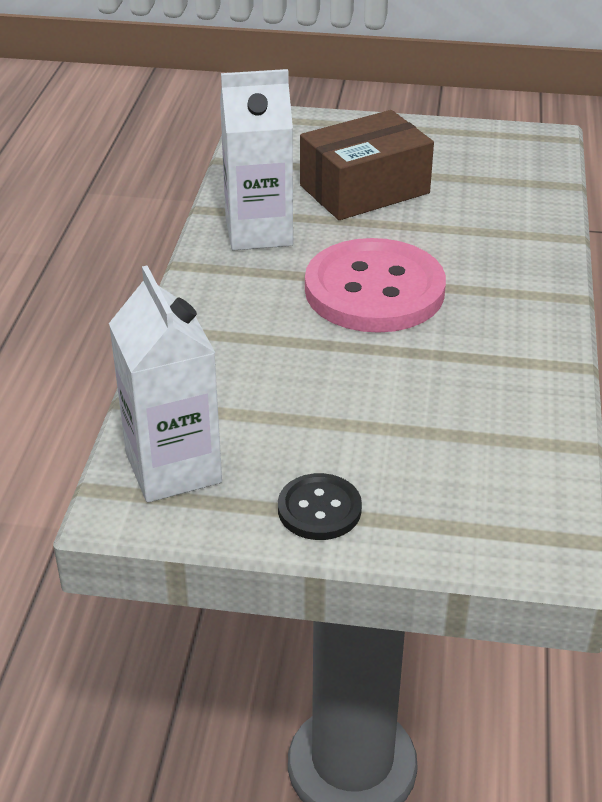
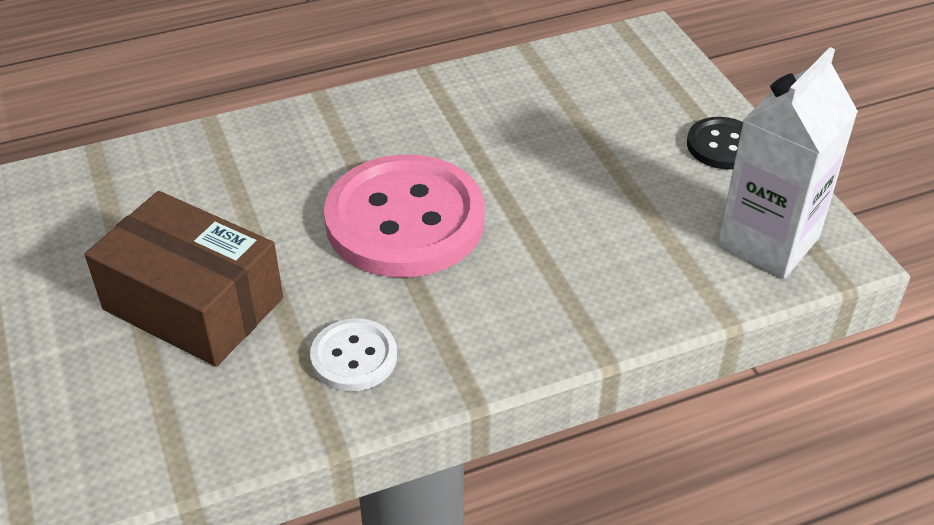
camera: 120 degrees left, 5 degrees up
(258, 232) = (354, 357): white carton -> white button

